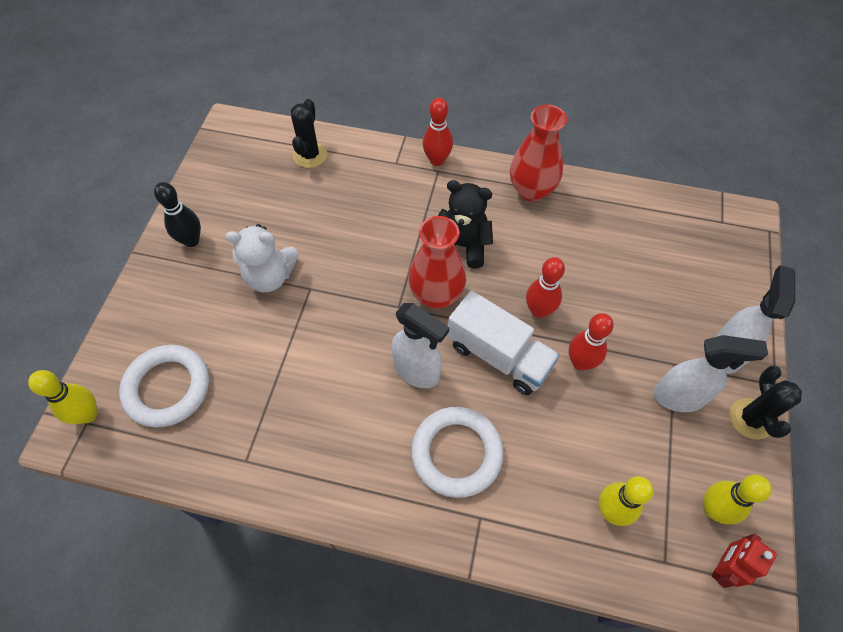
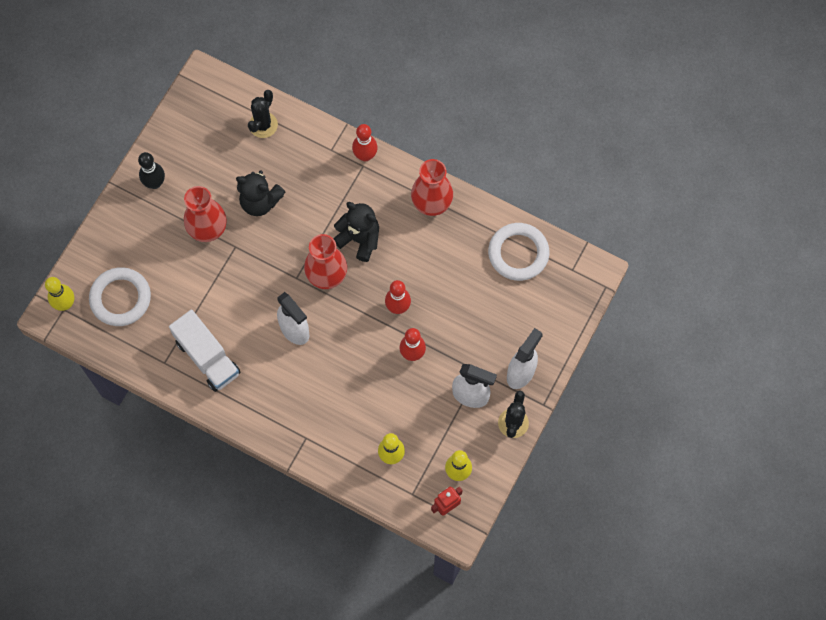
camera: 15 degrees right, 10 degrees up
(270, 276) = (208, 229): white teddy bear -> red vase
(328, 232) = (260, 202): none -> black teddy bear
(456, 453) = (304, 393): white ring -> white ring (518, 253)
(498, 355) = (356, 333): white truck -> white truck (207, 357)

